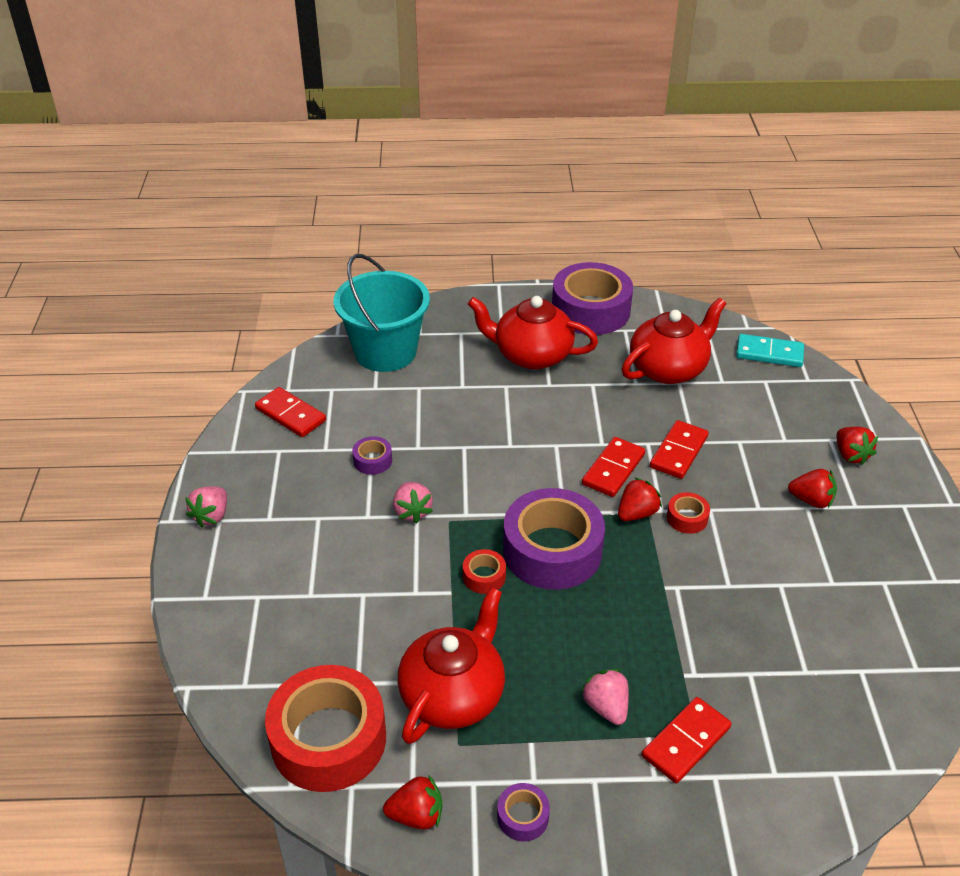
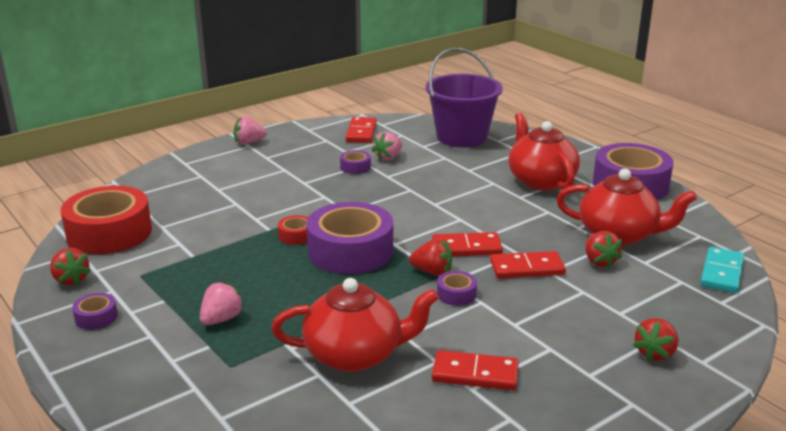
camera: 55 degrees right, 15 degrees down
(385, 352) = (462, 137): turquoise bucket -> purple bucket
(412, 511) = (326, 194): pink strawberry -> pink strawberry (388, 157)
(453, 694) = (180, 259): red teapot -> red teapot (355, 354)
(685, 742) = (218, 364): red domino -> red domino (475, 374)
(687, 518) = (456, 294): red tape -> purple tape
(769, 353) = (721, 273): turquoise domino -> turquoise domino turned 45 degrees clockwise
(811, 500) = (562, 348): red strawberry -> red strawberry (599, 262)

